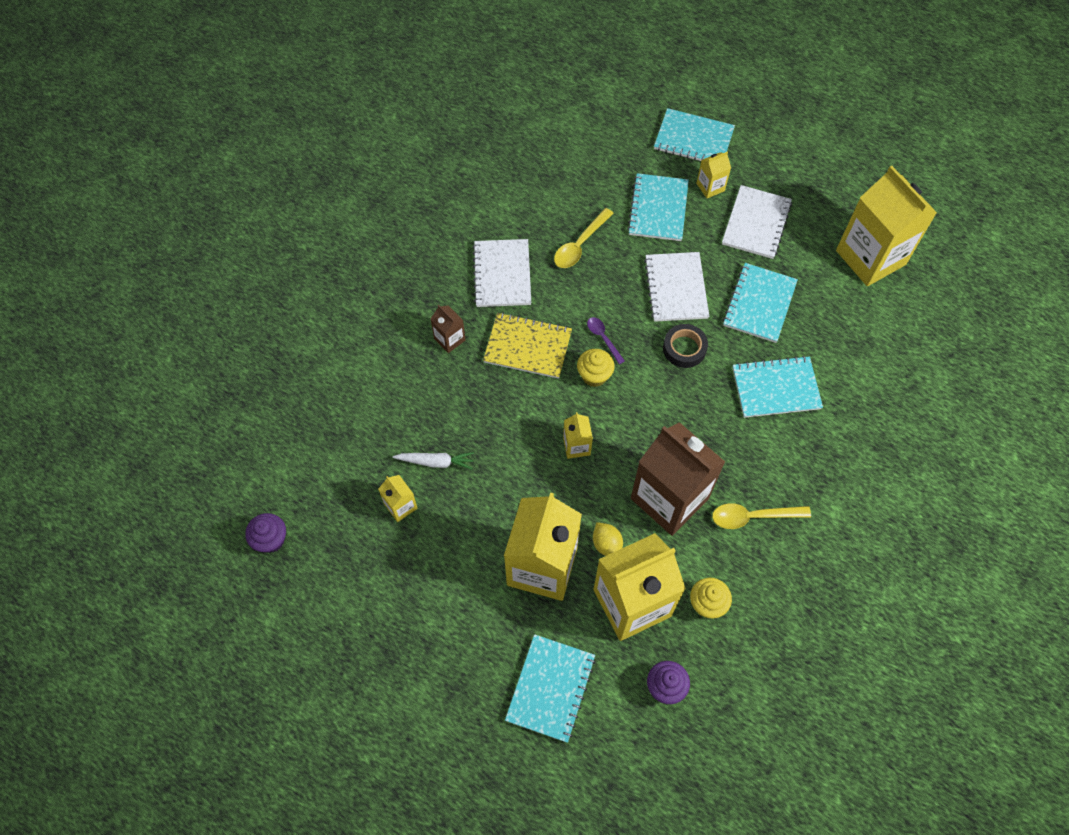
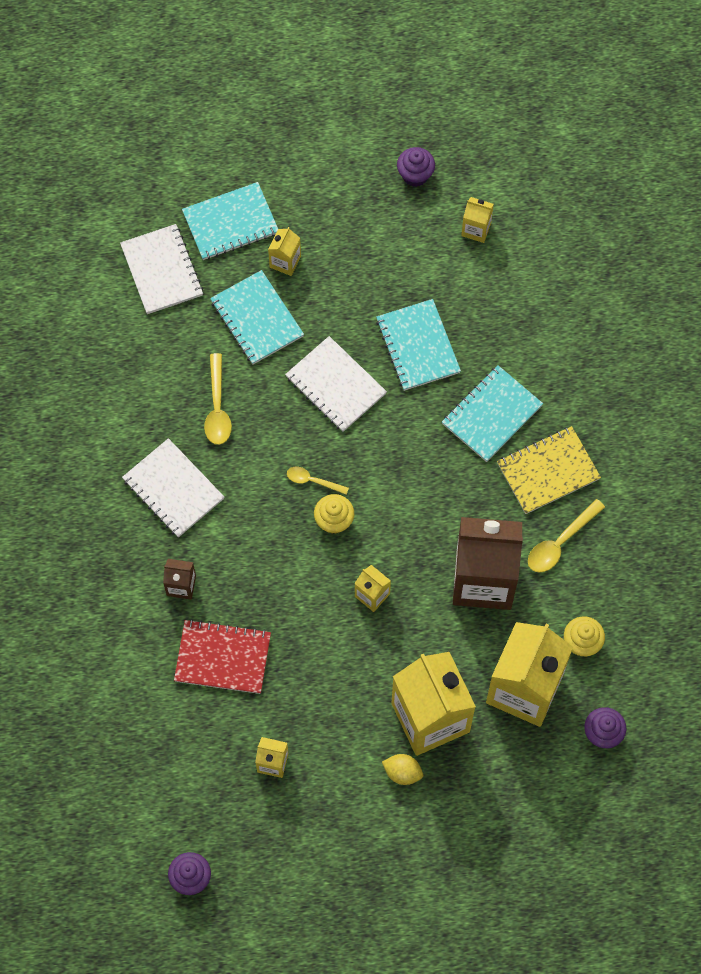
camera: 40 degrees left, 5 degrees up
(433, 407) = (223, 657): none -> red notebook
(436, 462) = (268, 702): white carrot -> none
(527, 347) = (255, 539): yellow notebook -> yellow notebook (548, 471)
(550, 688) = (518, 806): turquoise notebook -> none
(603, 338) = (312, 481): purple spoon -> yellow spoon
(606, 544) = (466, 658): yellow lemon -> yellow lemon (402, 772)
(684, 348) = (388, 437): black tape -> none
(756, 223) = (354, 269): white notebook -> white notebook (162, 270)
(854, 194) = (415, 175): none -> purple cupcake
(870, 257) = (476, 229): yellow carton -> yellow carton, size x0.43

